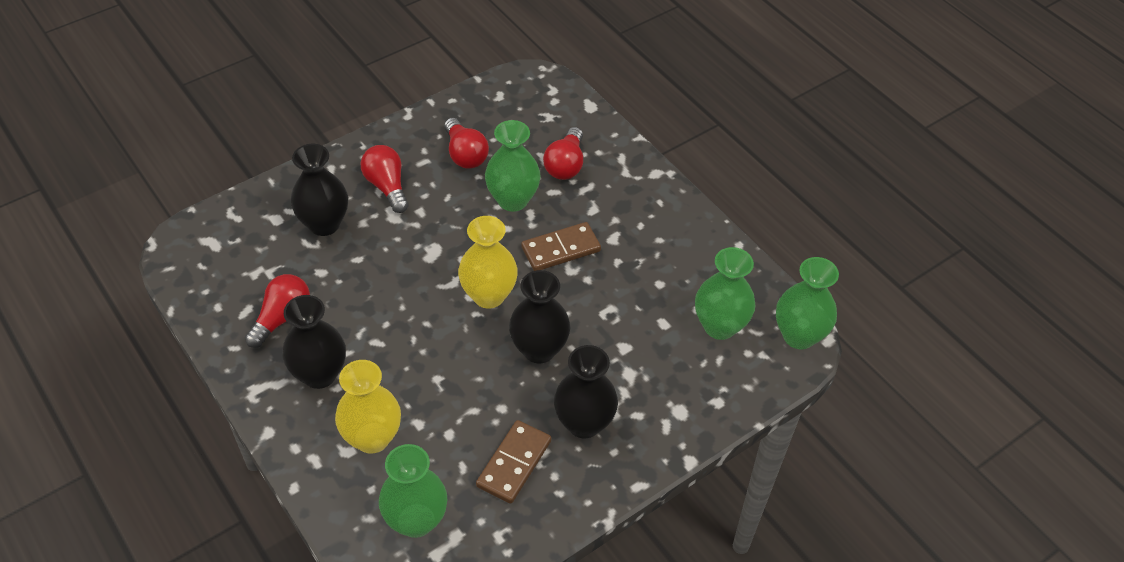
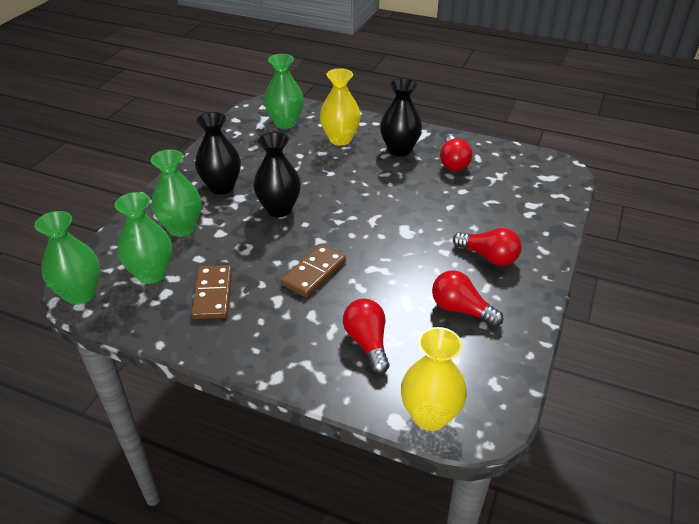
camera: 150 degrees right, 10 degrees down
(324, 224) = (497, 215): black vase -> none
(488, 295) = (340, 223): yellow vase -> yellow vase (430, 416)
(513, 200) = (384, 291): green vase -> green vase (182, 228)
(514, 463) = (251, 157): brown domino -> brown domino (213, 294)

